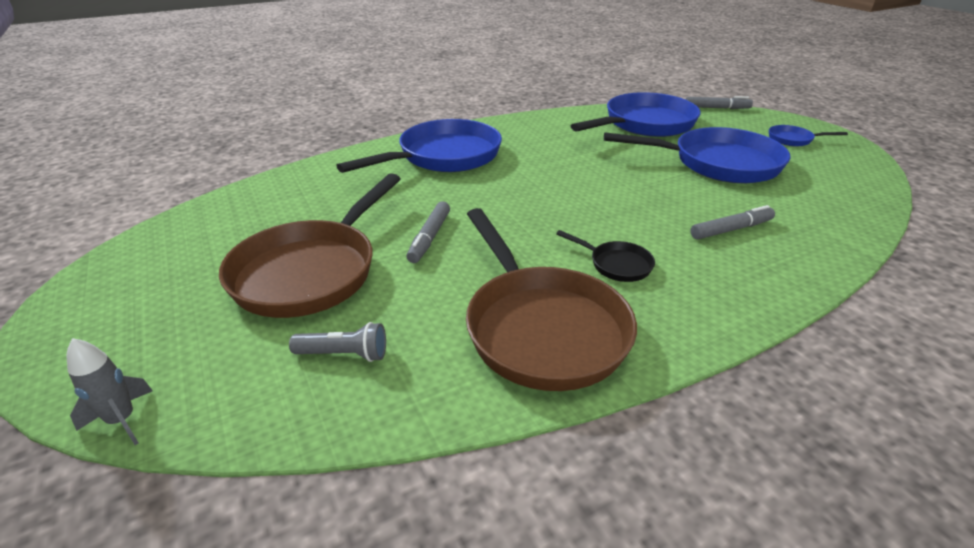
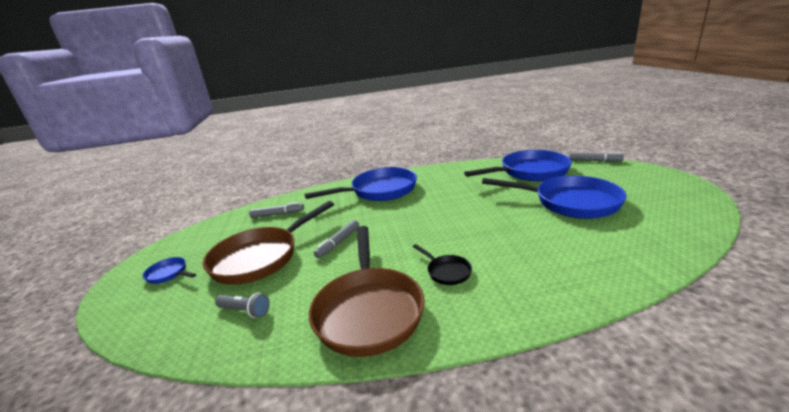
camera: 20 degrees right, 10 degrees down
(122, 420) = (119, 332): grey rocket -> none
(731, 229) = (550, 253): grey marker -> grey marker (277, 214)
(793, 139) = (646, 186): blue pan -> blue pan (169, 274)

